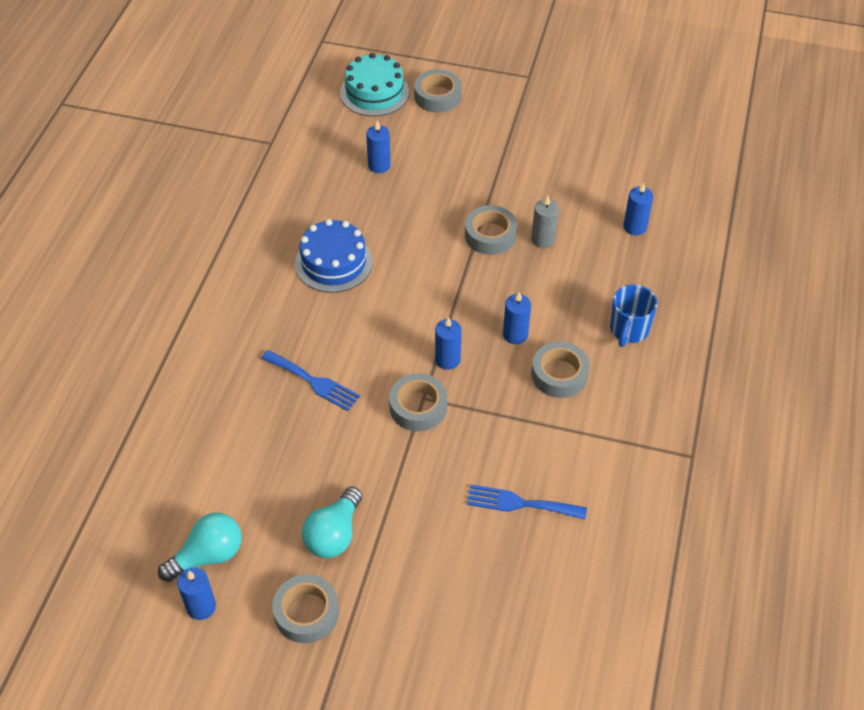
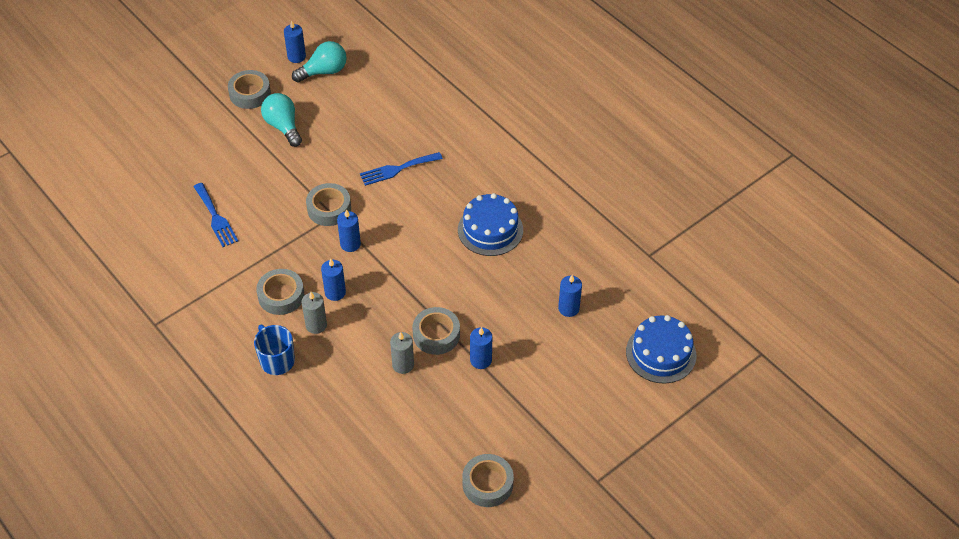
camera: 125 degrees right, 0 degrees up
(208, 556) = (324, 71): turquoise light bulb -> turquoise light bulb turned 120 degrees counterclockwise
(374, 92) = (661, 353): turquoise cake -> blue cake
(437, 96) = (622, 395): grey tape -> grey tape (487, 484)
(520, 503) = (215, 217): blue fork -> blue fork turned 105 degrees clockwise
(564, 325) = (316, 325): none -> grey candle
(635, 227) = (361, 434): blue candle -> blue candle (481, 360)

